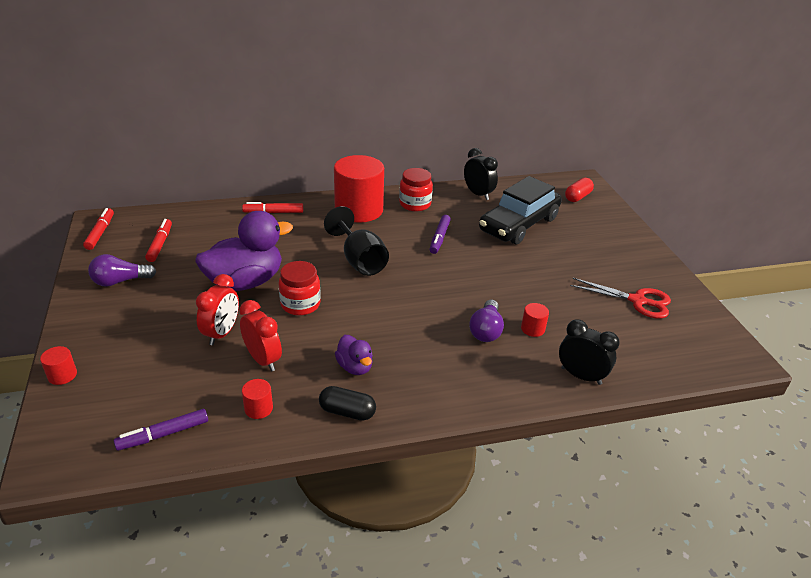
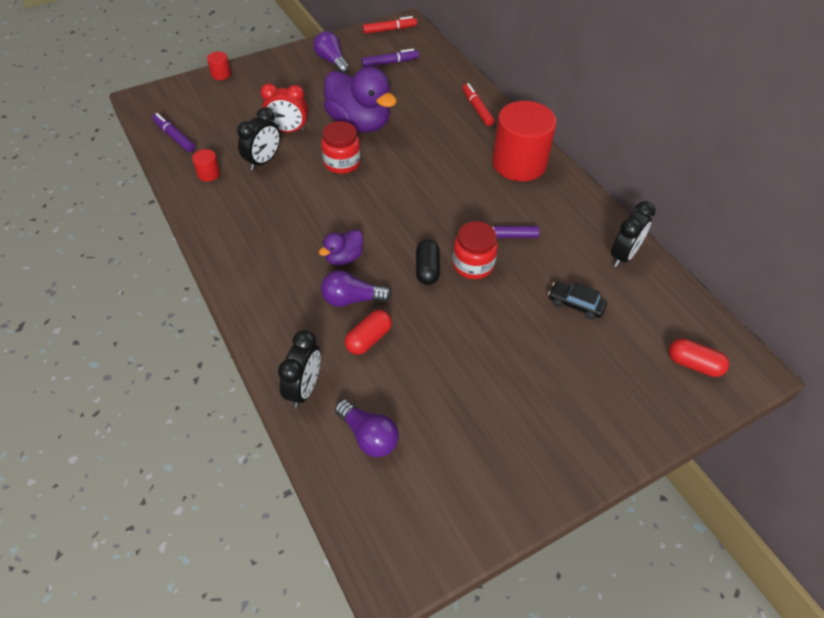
camera: 75 degrees right, 15 degrees up
(160, 244) = (390, 63): red marker -> purple marker
(263, 360) = (263, 161): red clock -> black clock
(347, 412) = (215, 223): black capsule -> black capsule (427, 269)
(355, 367) = (270, 216): purple duck -> purple duck (344, 258)
(359, 260) = (427, 184): black goblet -> none
(415, 204) = (560, 203): red jar -> red jar (473, 265)
(518, 224) = (575, 304): black car -> black car, size x0.43
(532, 329) = (369, 339): red cylinder -> red capsule
(630, 347) = (369, 436): none -> purple light bulb
(637, 301) = (466, 445): red scissors -> none

